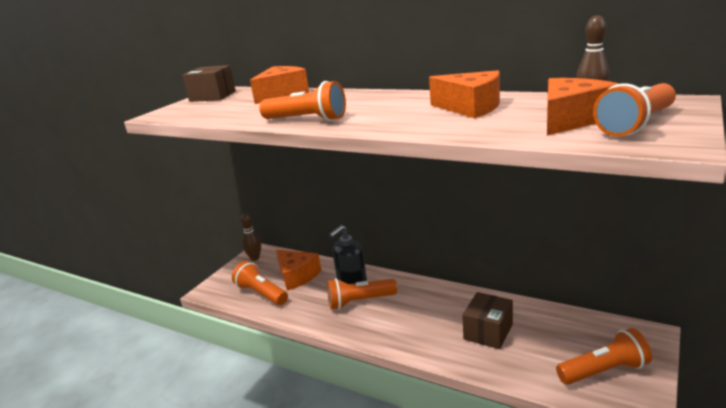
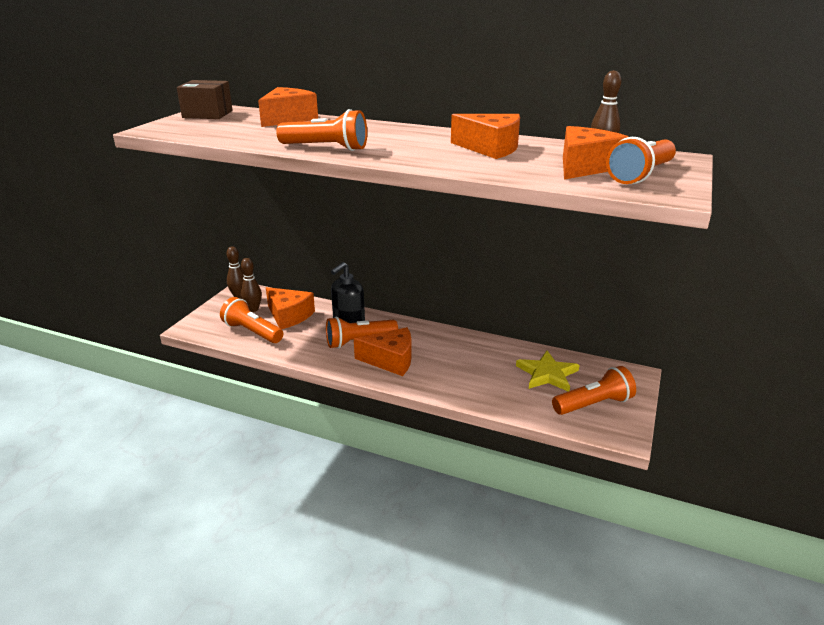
camera: 10 degrees left, 5 degrees up
(265, 270) = (253, 309): none -> brown bowling pin
(389, 321) = (390, 360): none -> orange cheese
(488, 332) = (488, 371): brown box -> none
(551, 334) = (547, 374): none -> yellow star

